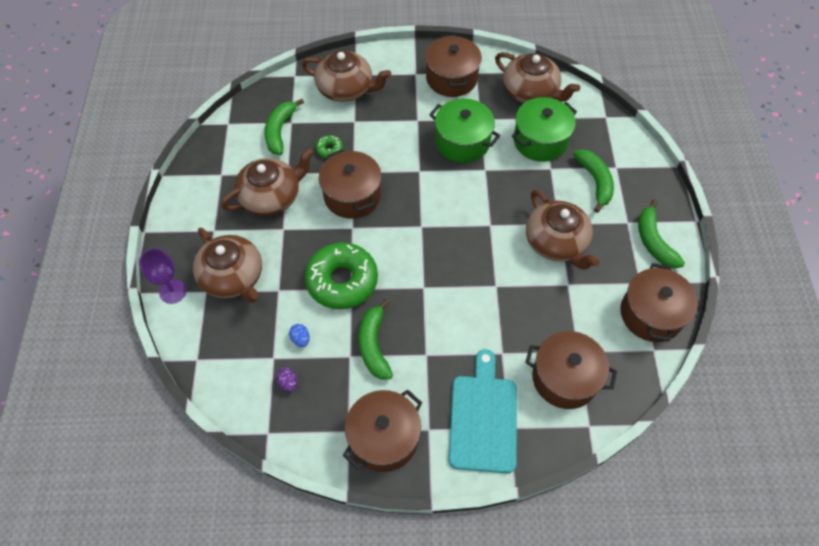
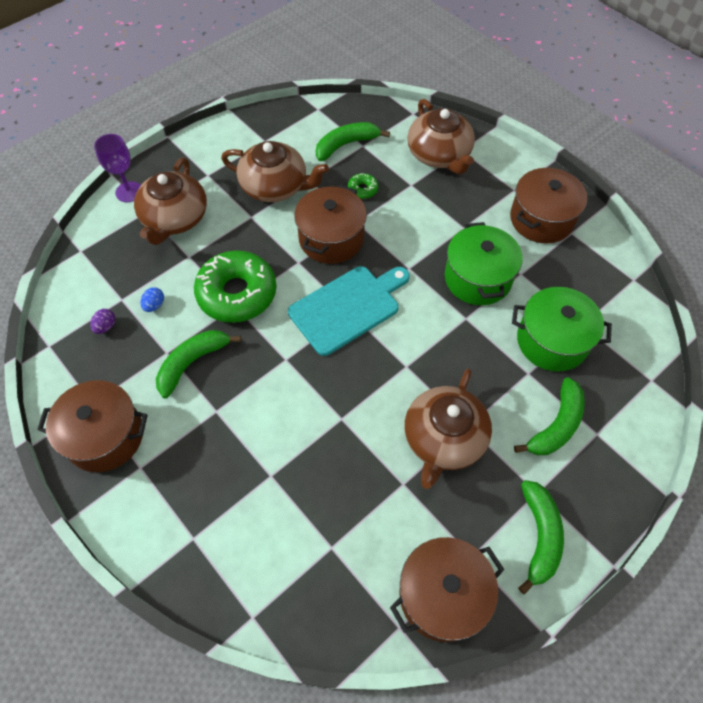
camera: 50 degrees right, 0 degrees up
(483, 418) = (186, 507): turquoise cutting board -> turquoise cutting board (348, 308)
(531, 92) = (603, 292): brown teapot -> none
(564, 378) = (289, 555): brown pot -> none
(653, 241) = (539, 536): green banana -> green banana turned 150 degrees clockwise

